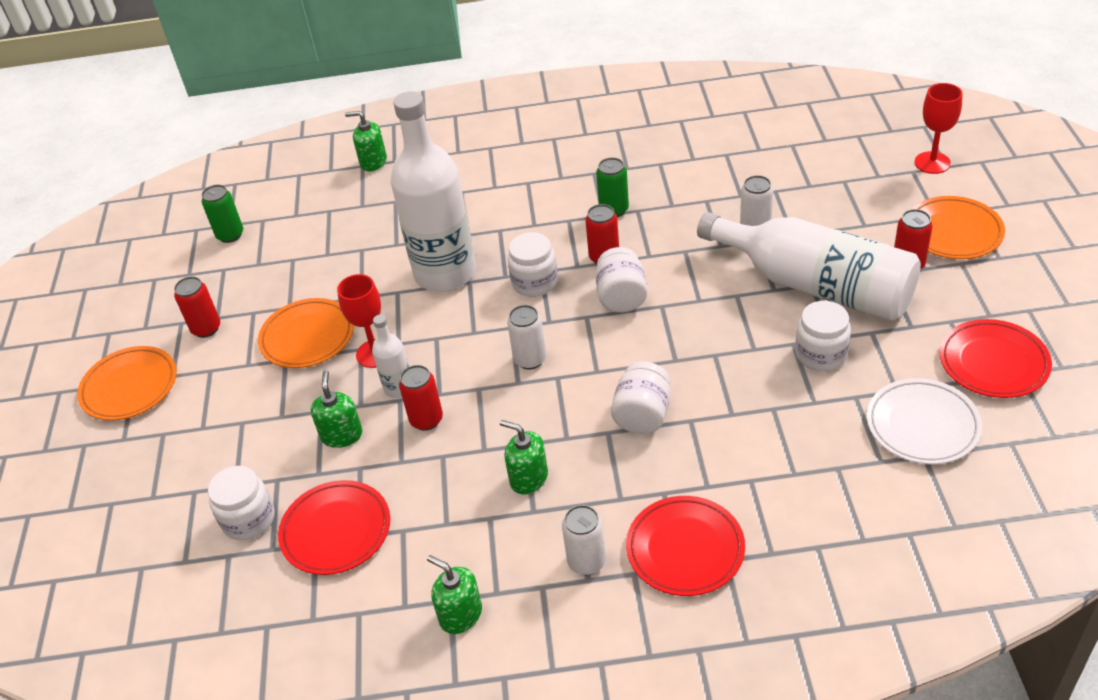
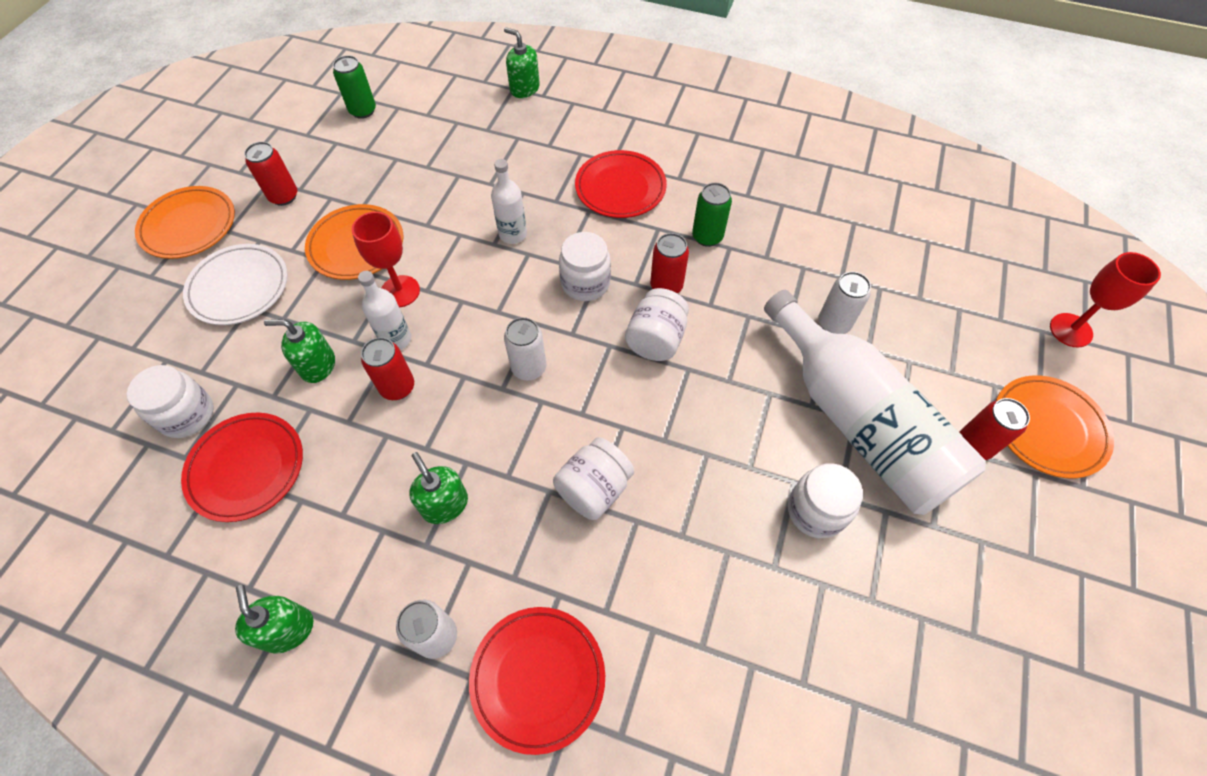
camera: 20 degrees right, 15 degrees up
(342, 435) = (317, 365): green soap dispenser -> green soap dispenser turned 105 degrees counterclockwise
(445, 273) = (513, 234): white bottle -> white bottle, size x0.43
(922, 425) = (876, 663): white plate -> white plate (239, 287)
(993, 363) = (1003, 623): red plate -> red plate (620, 188)

